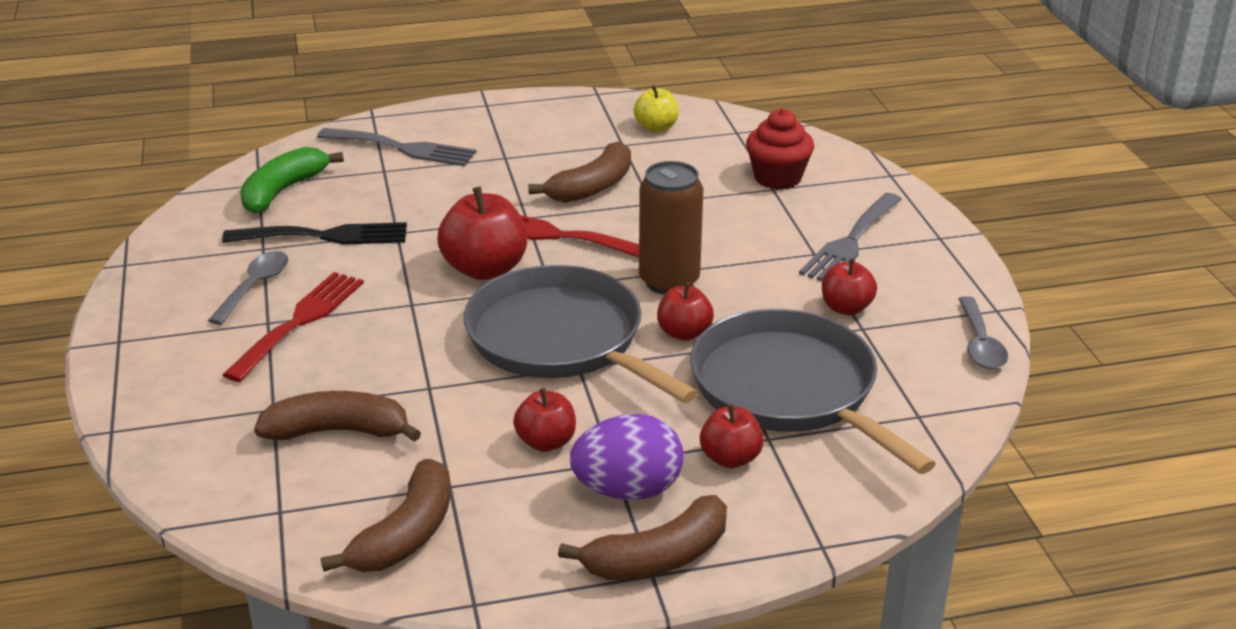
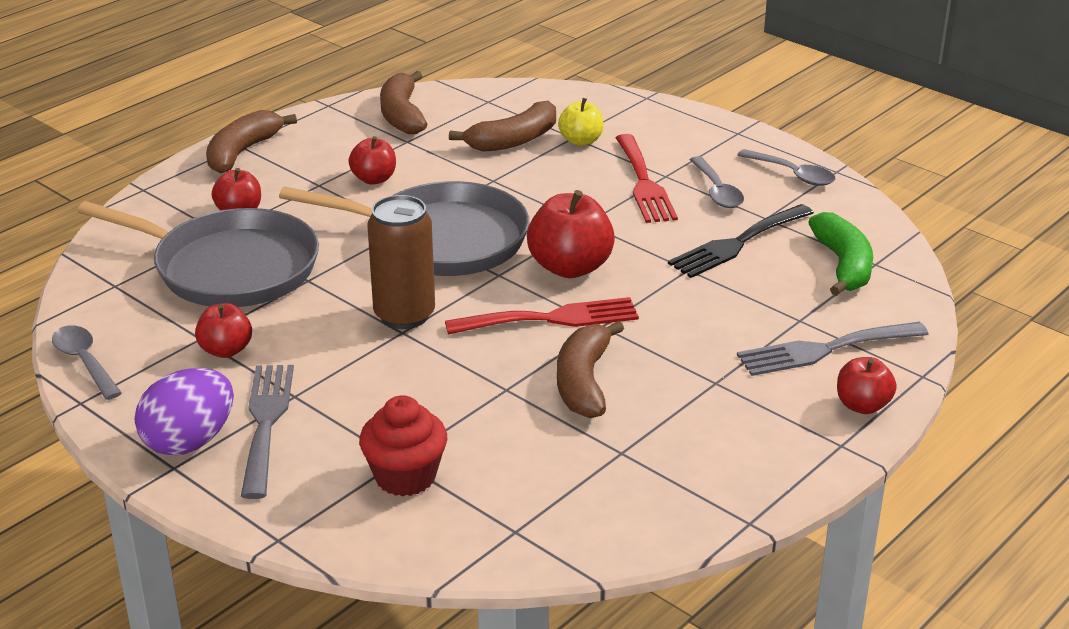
camera: 145 degrees right, 0 degrees up
(164, 276) = (792, 174): none -> grey spoon
(627, 490) = (293, 174): purple egg -> purple egg (189, 441)
(656, 127) = (613, 494): yellow apple -> yellow apple (581, 141)
(684, 333) = (349, 278): red apple -> red apple (862, 405)

